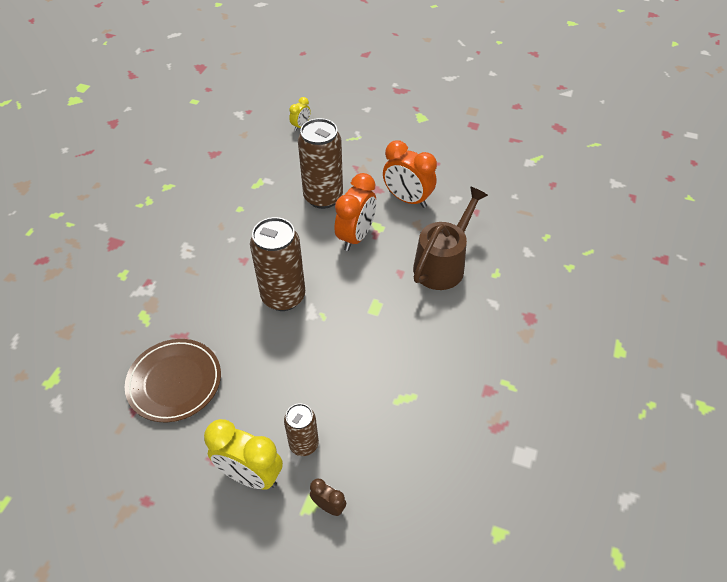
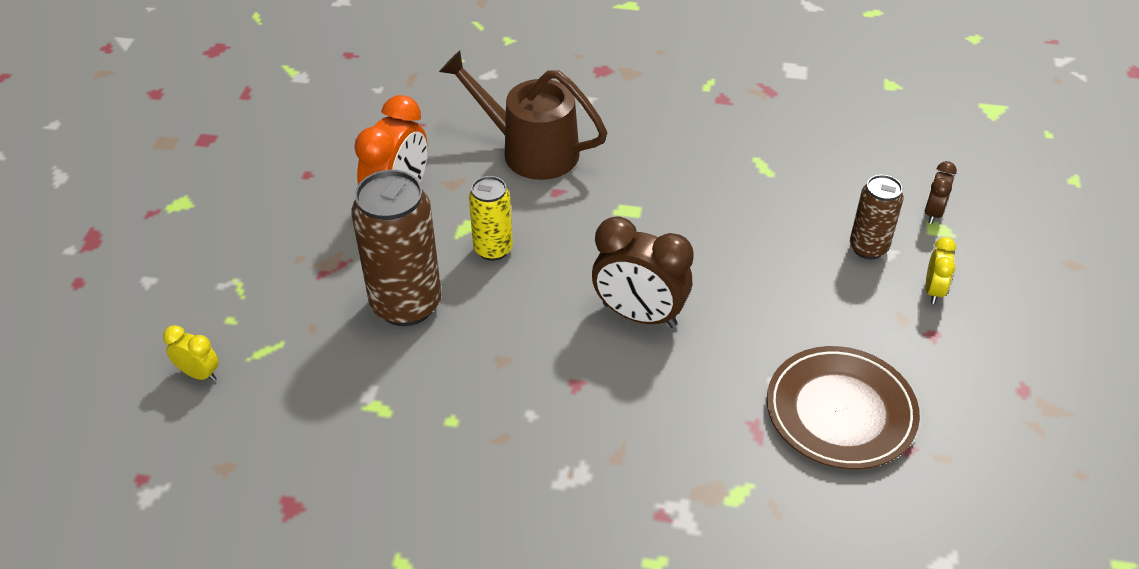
camera: 100 degrees left, 5 degrees down
(250, 475) = (933, 290): yellow clock -> yellow clock, size x0.50
(283, 297) = (639, 315): brown can -> brown clock
(356, 236) = (493, 249): orange clock -> yellow can

